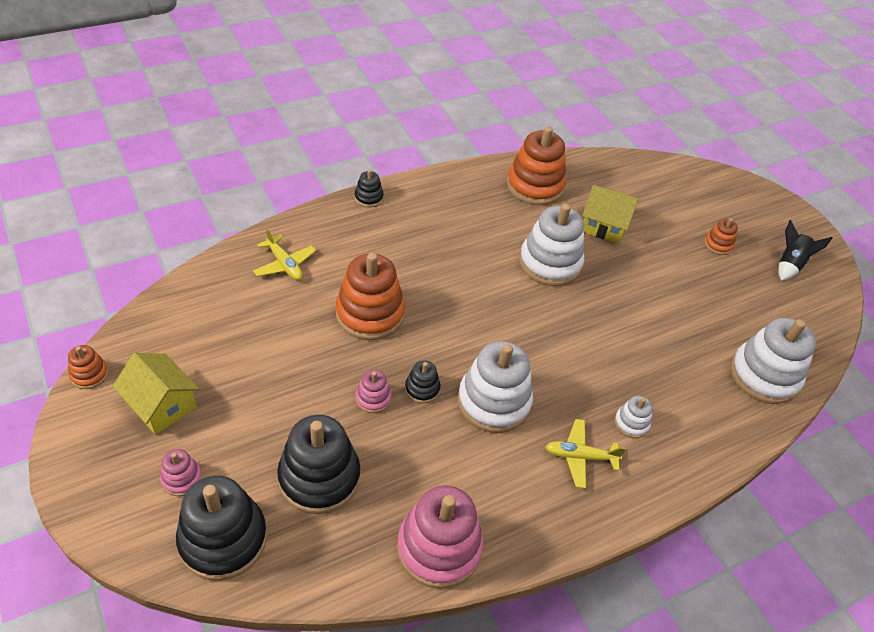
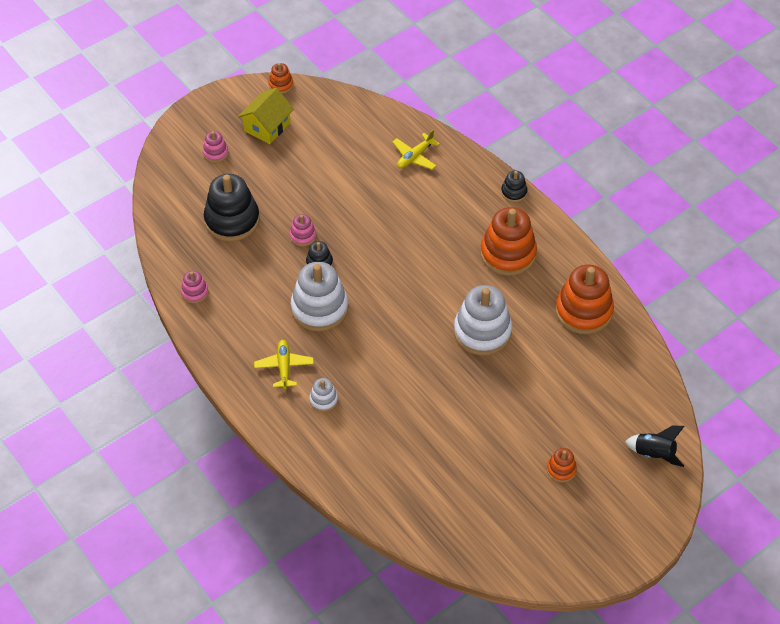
camera: 85 degrees right, 5 degrees up
(223, 539) = (179, 184): black stacking toy -> none
(370, 314) = (381, 219): orange stacking toy -> orange stacking toy (508, 254)
(439, 547) = (195, 292): pink stacking toy -> pink stacking toy, size x0.48
(604, 226) = (549, 371): yellow house -> none
(764, 376) = (401, 500): white stacking toy -> none
(789, 264) = (557, 534): black rocket -> black rocket (654, 453)

